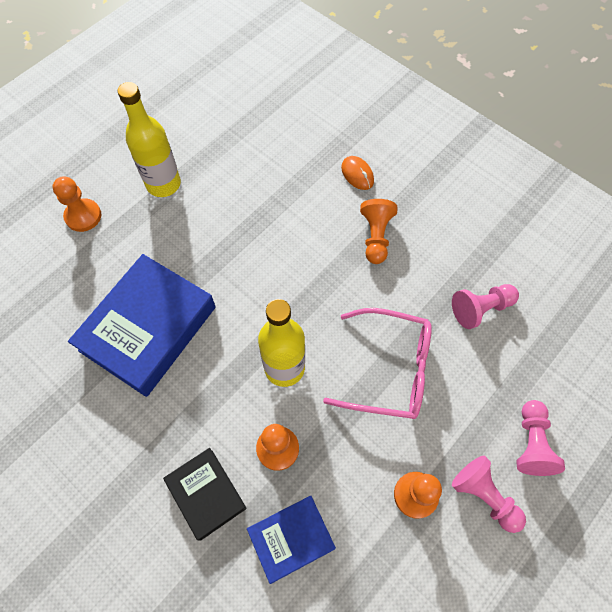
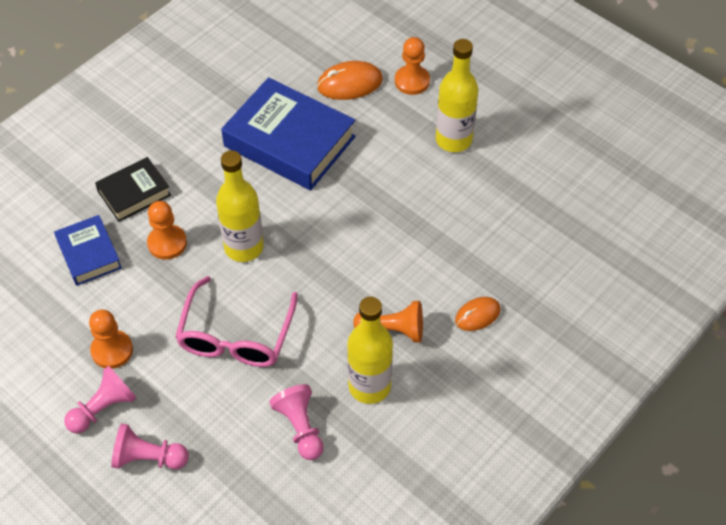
camera: 90 degrees right, 10 degrees down
(76, 272) = (349, 83): none -> orange mouse
(433, 255) = (369, 386): none -> yellow bottle

